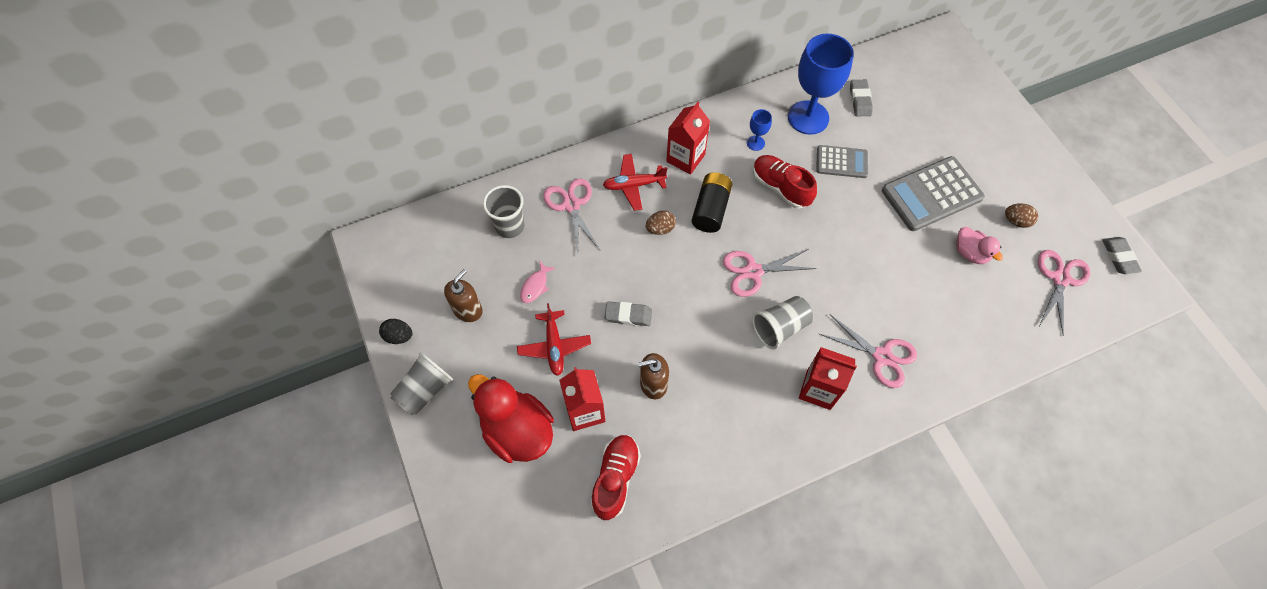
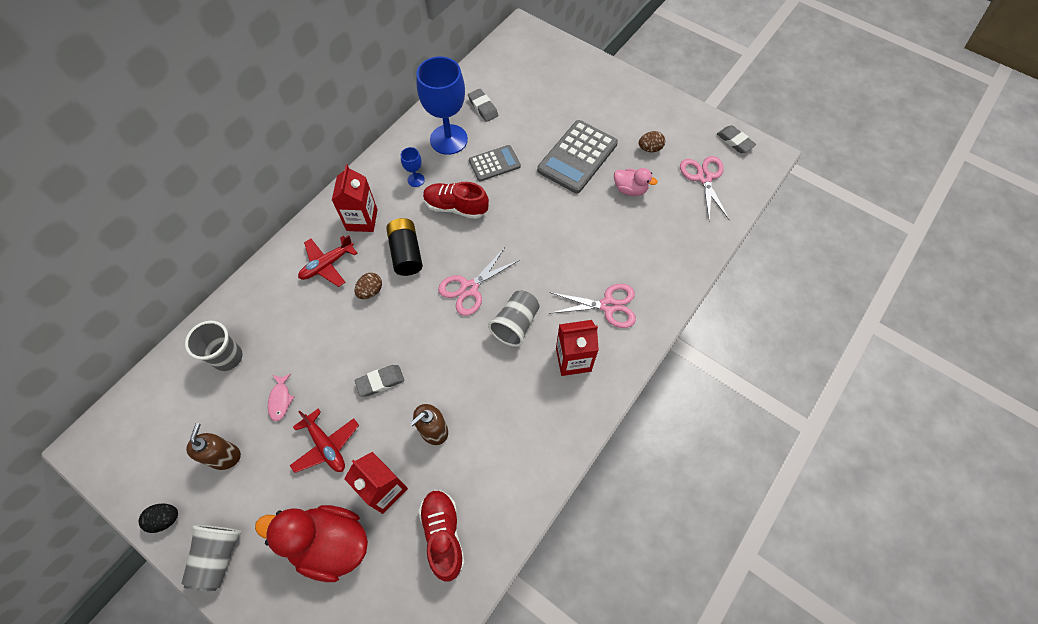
camera: 30 degrees left, 0 degrees up
(571, 205) = (278, 309): pink scissors -> none

